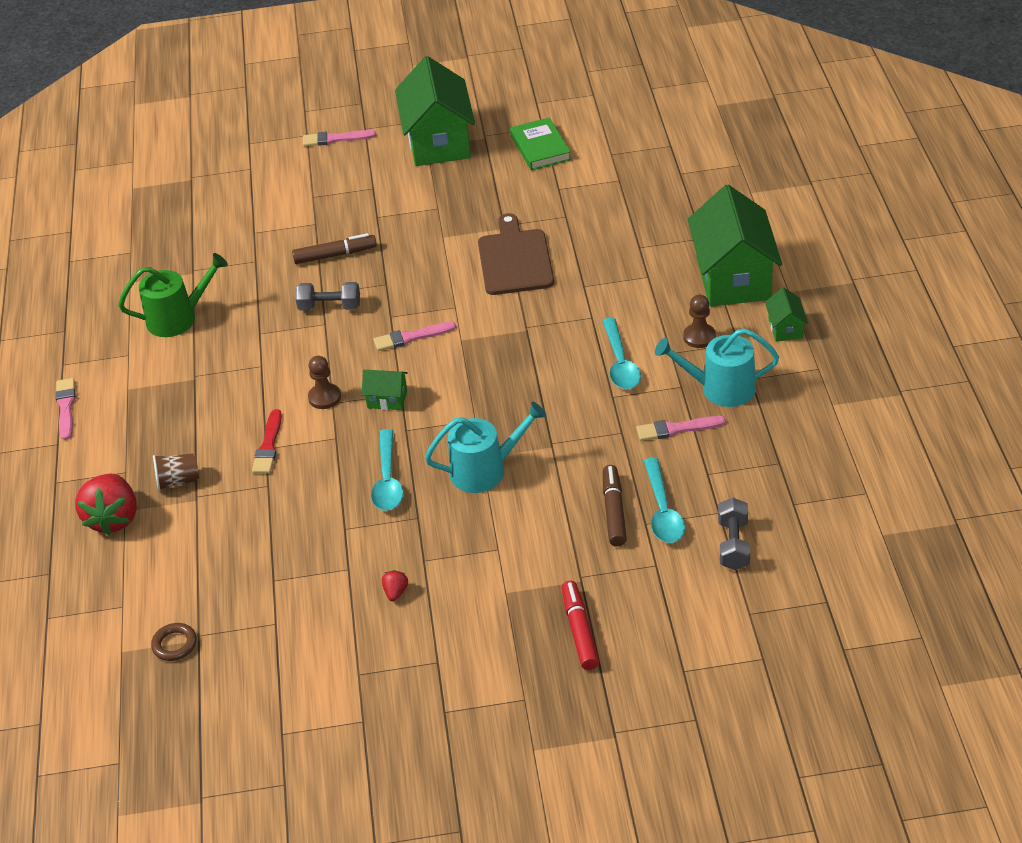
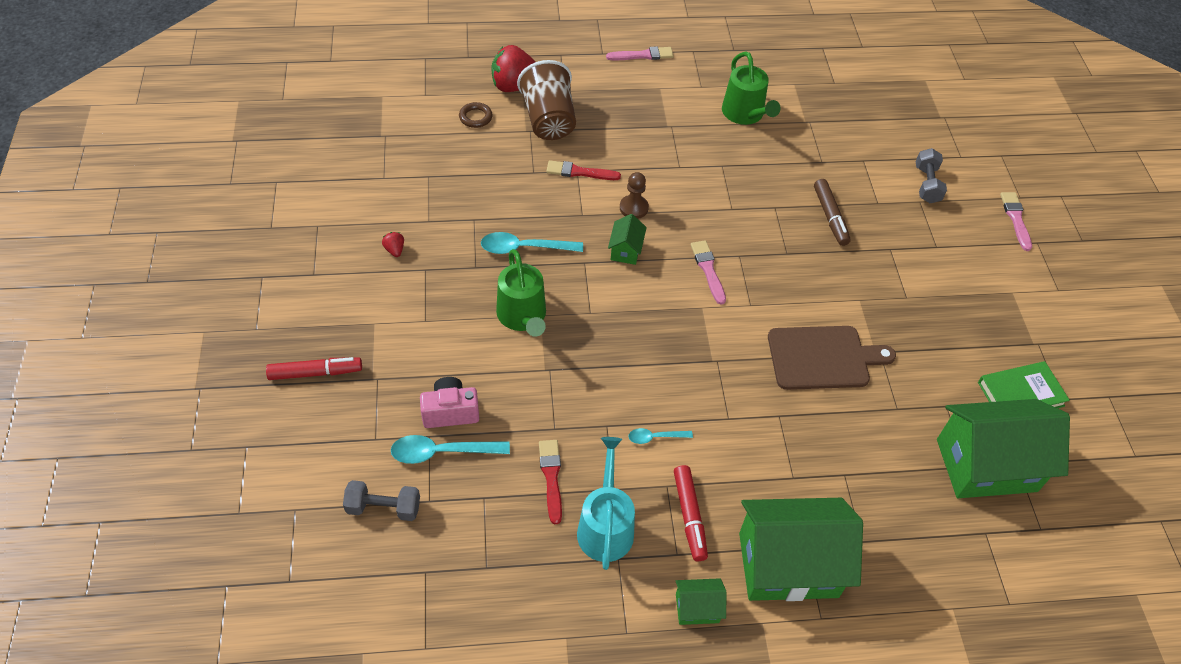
camera: 85 degrees right, 10 degrees up
(174, 644) = (379, 123): brown ring -> brown ring (475, 117)
(178, 481) = (548, 120): brown cup -> brown cup, size x1.91
(330, 307) = (755, 212): grey dumbbell -> grey dumbbell (927, 184)
(395, 592) = (395, 250): red strawberry -> red strawberry turned 120 degrees counterclockwise
(438, 142) = (1020, 302): green house -> green house (986, 465)
(485, 470) = (523, 316): turquoise watering can -> green watering can
(614, 511) = (450, 412): brown marker -> pink camera
(620, 363) = (655, 437): turquoise spoon -> turquoise spoon, size x0.56
(676, 429) = (551, 477): pink brush -> red brush
(699, 337) = (689, 516): brown pawn -> red marker

